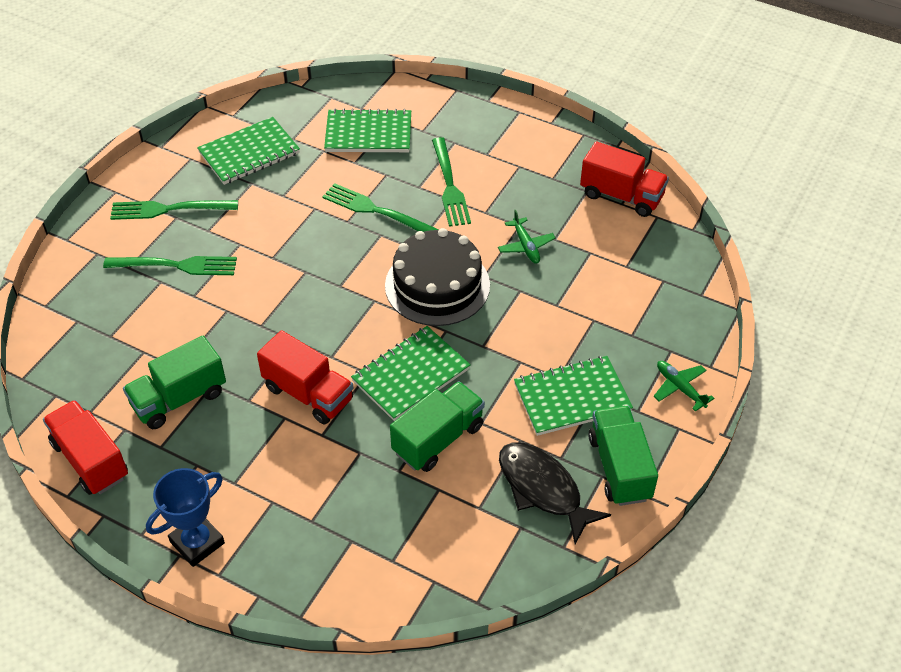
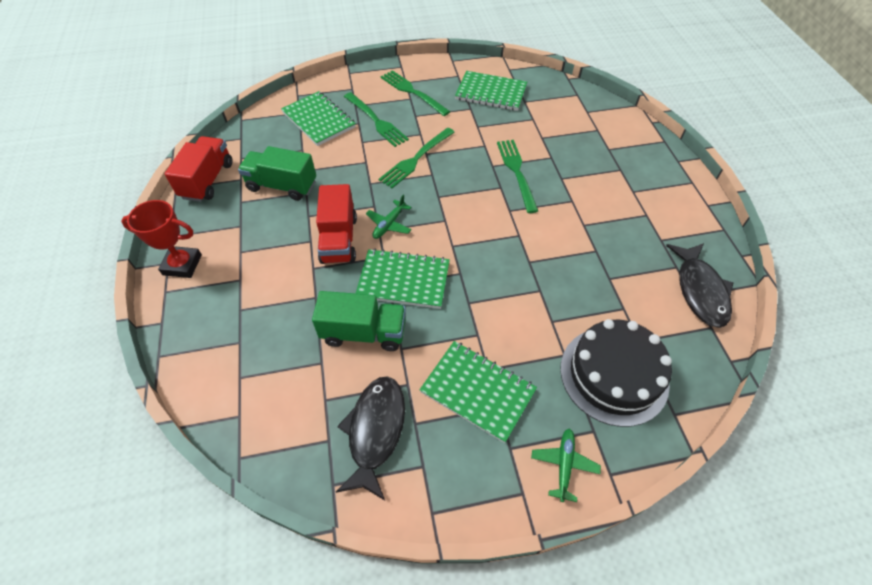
camera: 50 degrees right, 5 degrees up
(197, 542) = (182, 265): blue trophy -> red trophy
(368, 134) = (572, 128): green notebook -> green notebook (318, 120)
(437, 285) = (492, 242): black cake -> black cake (614, 375)
(449, 185) = (582, 191): green fork -> green fork (416, 159)
(525, 246) = (582, 266): green plane -> green plane (389, 224)
(619, 468) = (442, 474): green truck -> none
(621, 196) = (700, 291): red truck -> black fish

